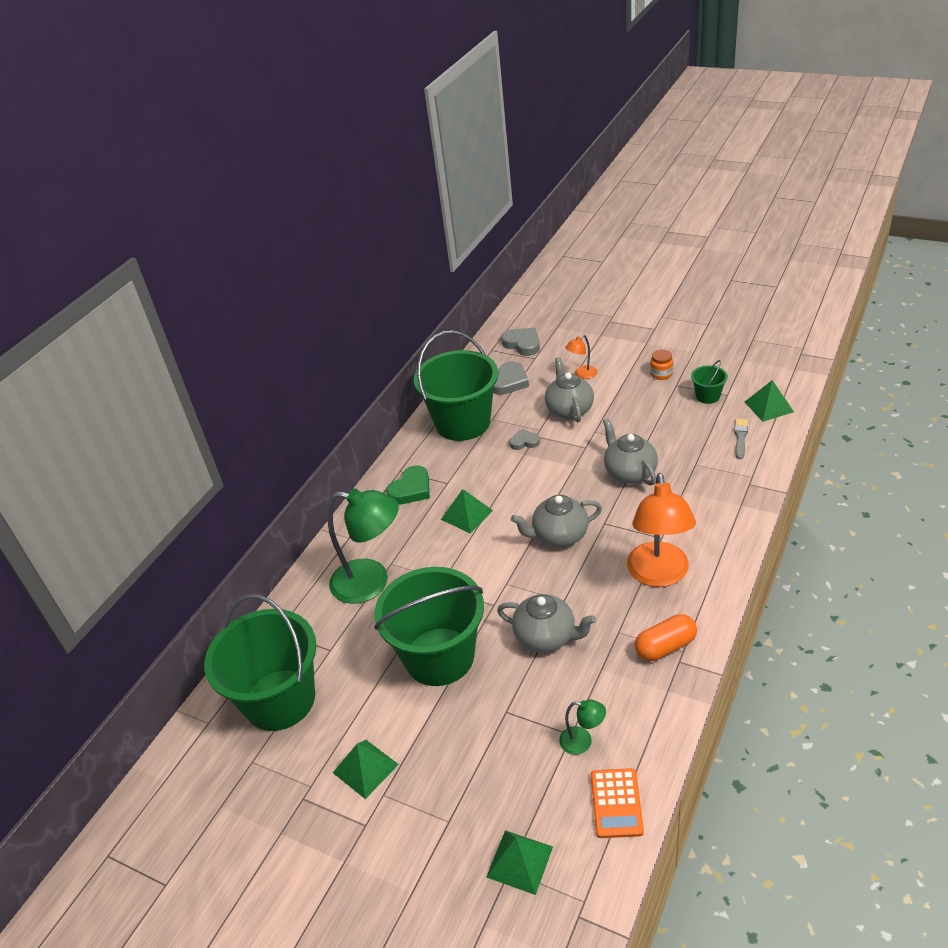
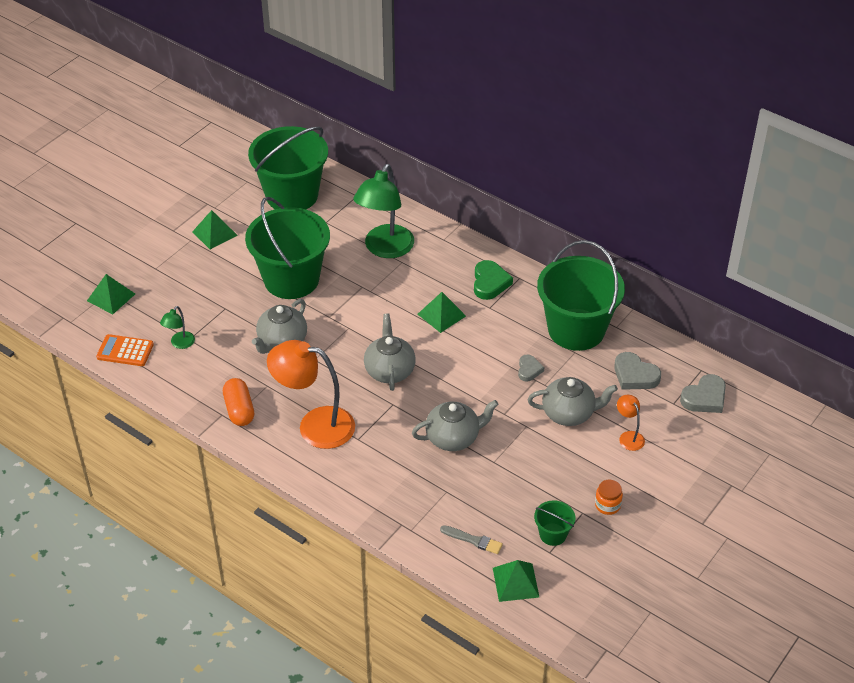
camera: 95 degrees right, 5 degrees up
(411, 489) = (490, 283): green heart -> green heart turned 135 degrees counterclockwise

